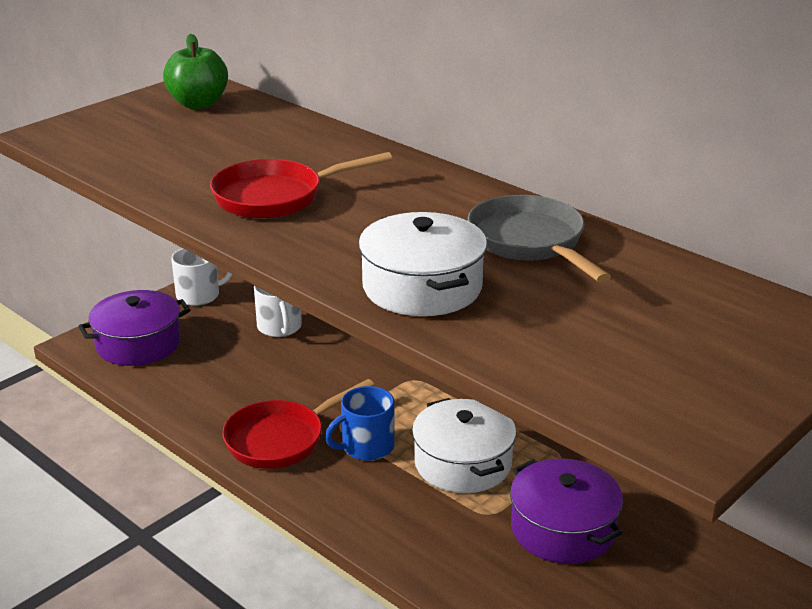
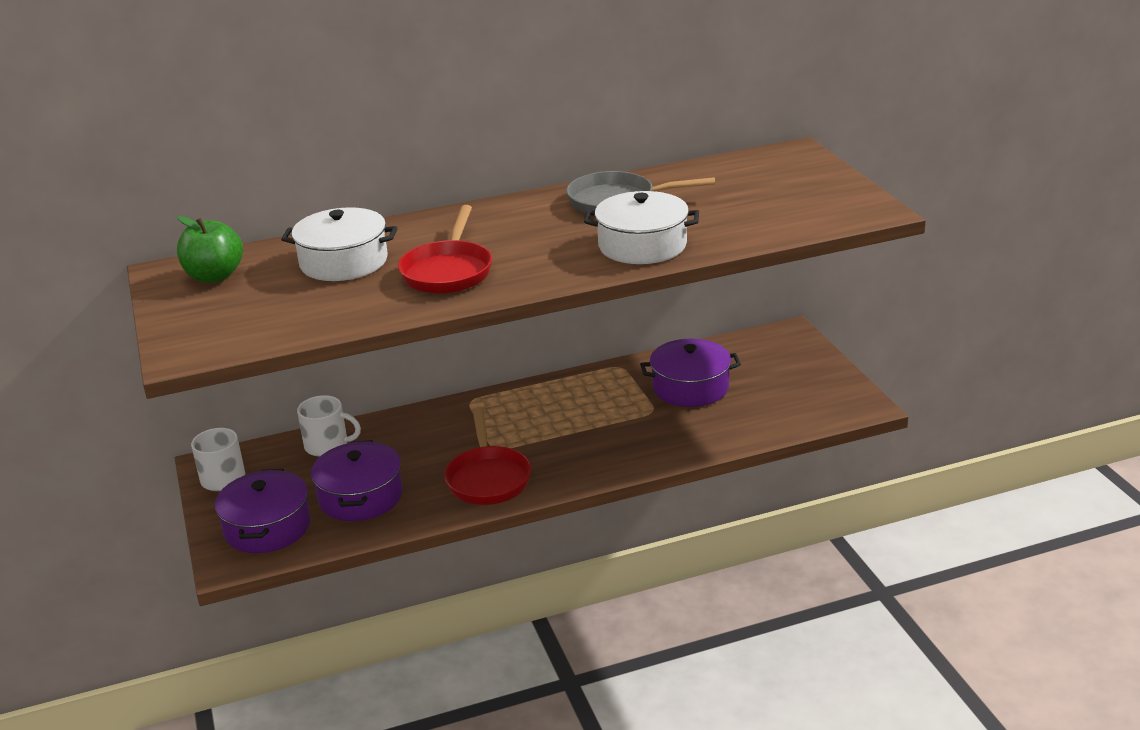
camera: 60 degrees left, 0 degrees up
(208, 375) = (360, 497): none -> purple pot
(366, 447) = (534, 441): blue mug -> none
(463, 463) = (591, 406): white pot -> white pot (344, 262)

